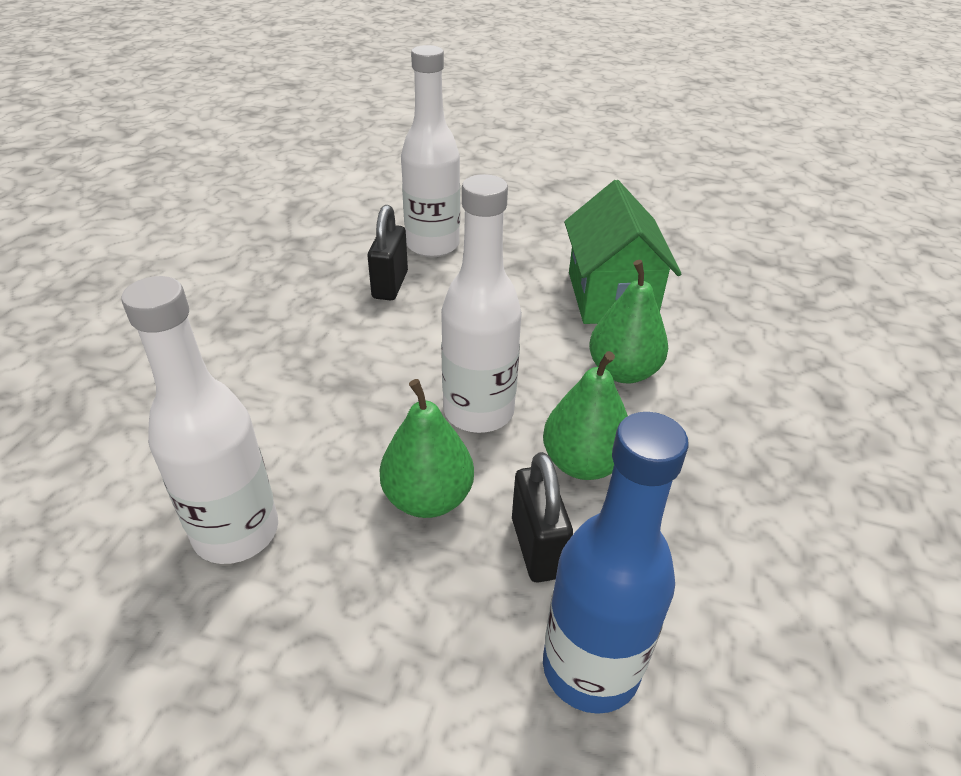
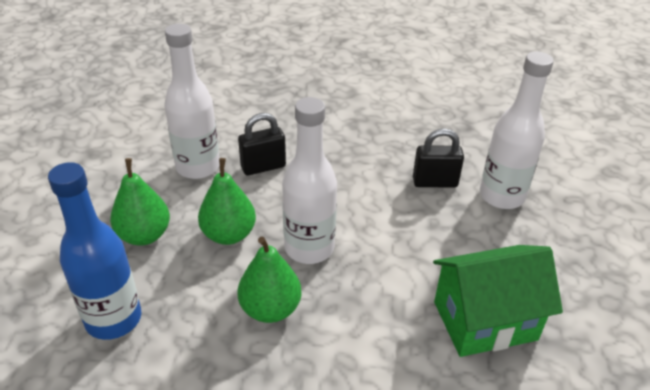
camera: 80 degrees right, 0 degrees up
(537, 547) = (196, 289): black padlock -> black padlock (263, 167)
(623, 371) = (379, 331): green pear -> green pear (144, 235)

